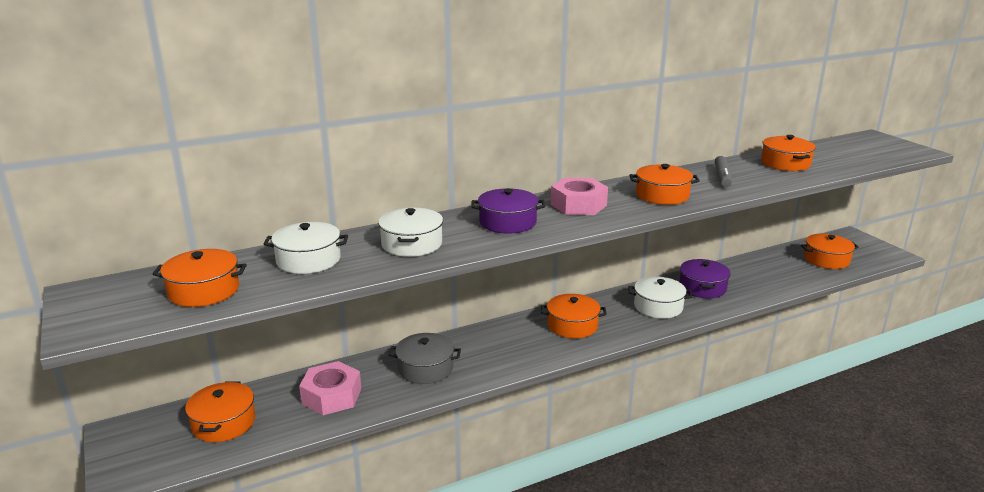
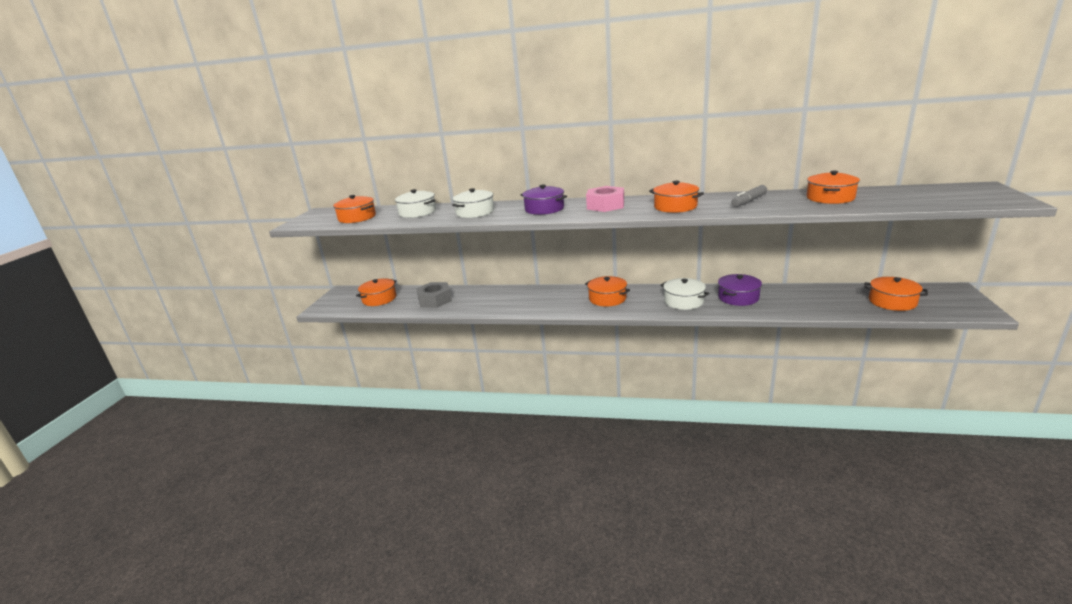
camera: 40 degrees right, 0 degrees up
(331, 396) = (435, 300): pink nut -> grey nut
(425, 368) = (494, 299): grey pot -> none

